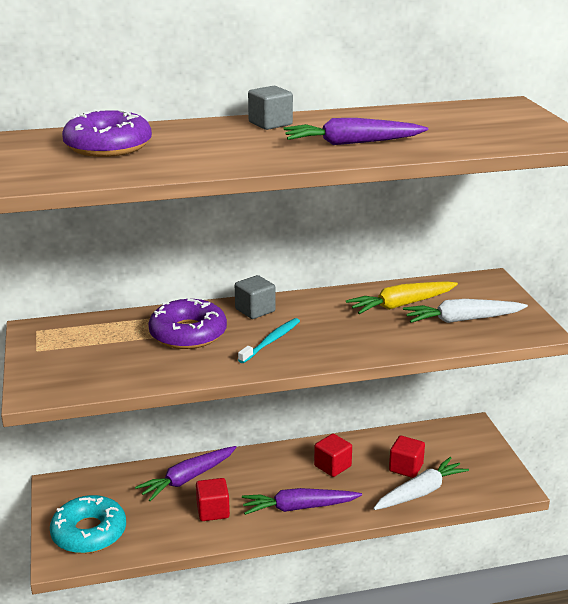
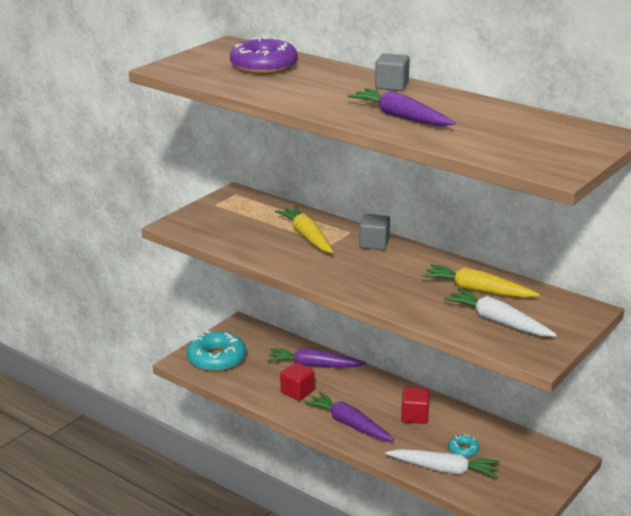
camera: 50 degrees right, 0 degrees up
(188, 333) = (307, 236): purple donut -> yellow carrot
(271, 341) = (344, 265): turquoise toothbrush -> none
(406, 467) = (463, 450): red cube -> turquoise donut

